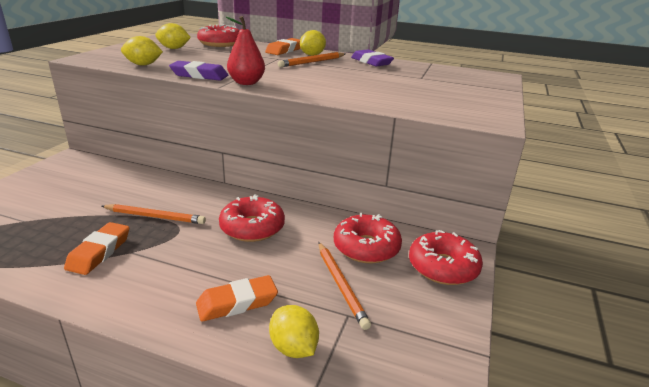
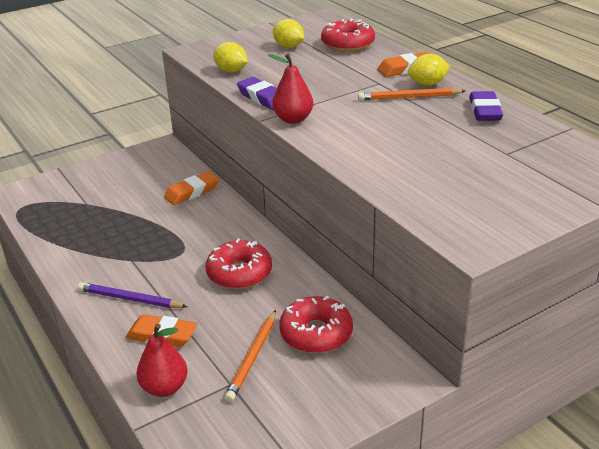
camera: 40 degrees right, 5 degrees up
(99, 252) = (111, 252): orange eraser -> orange eraser (192, 192)
(155, 216) = (175, 233): orange pencil -> none
(166, 285) = (130, 299): none -> purple pencil
(293, 347) = (164, 388): yellow lemon -> red pear
(443, 267) = (364, 384): red donut -> none

